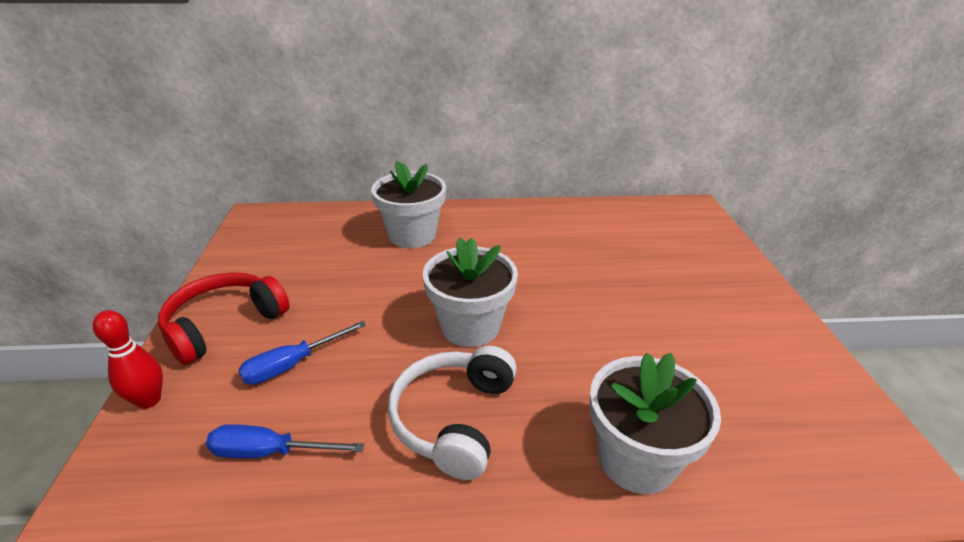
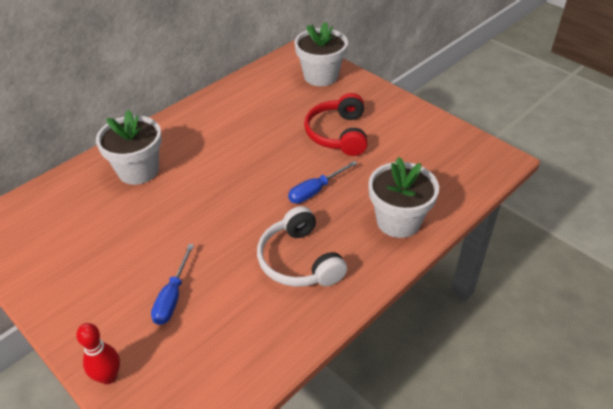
camera: 40 degrees left, 10 degrees up
(224, 325) = (88, 308): red headphones -> red headphones (338, 134)
(270, 452) = (224, 343): blue screwdriver -> blue screwdriver (315, 191)
(470, 326) = (251, 208): white flower pot -> white flower pot (321, 76)

